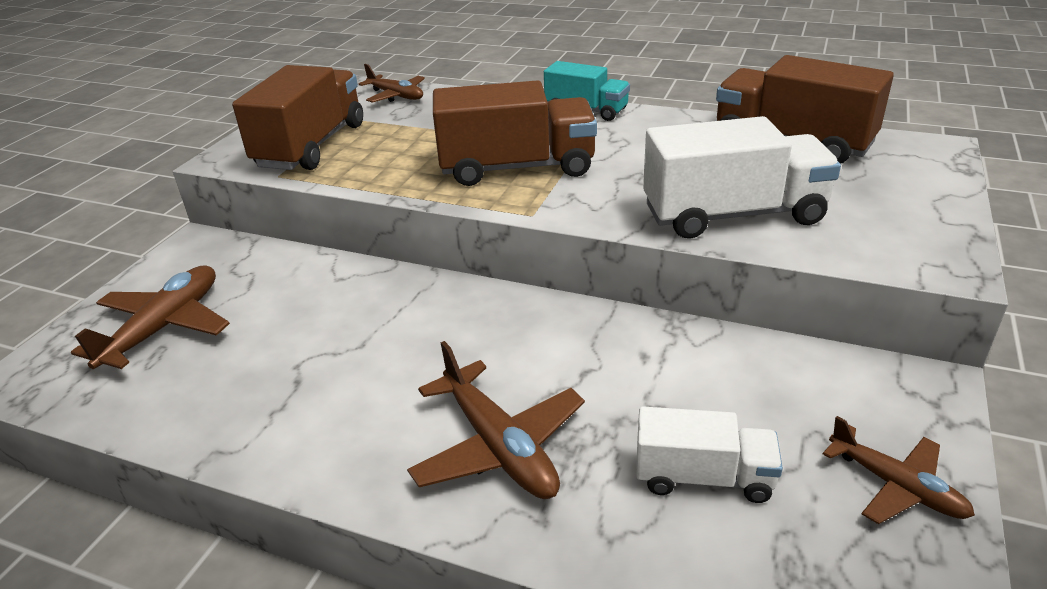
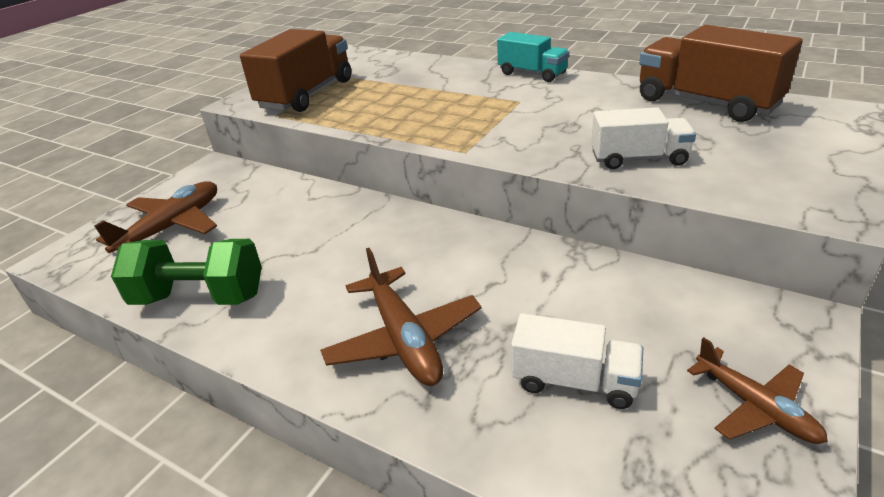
camera: 10 degrees right, 0 degrees up
(229, 417) = (200, 297): none -> green dumbbell
(396, 96) = (382, 60): brown plane -> none
(517, 168) = (462, 115): brown truck -> none
(733, 215) = (638, 159): white truck -> white truck, size x0.60

